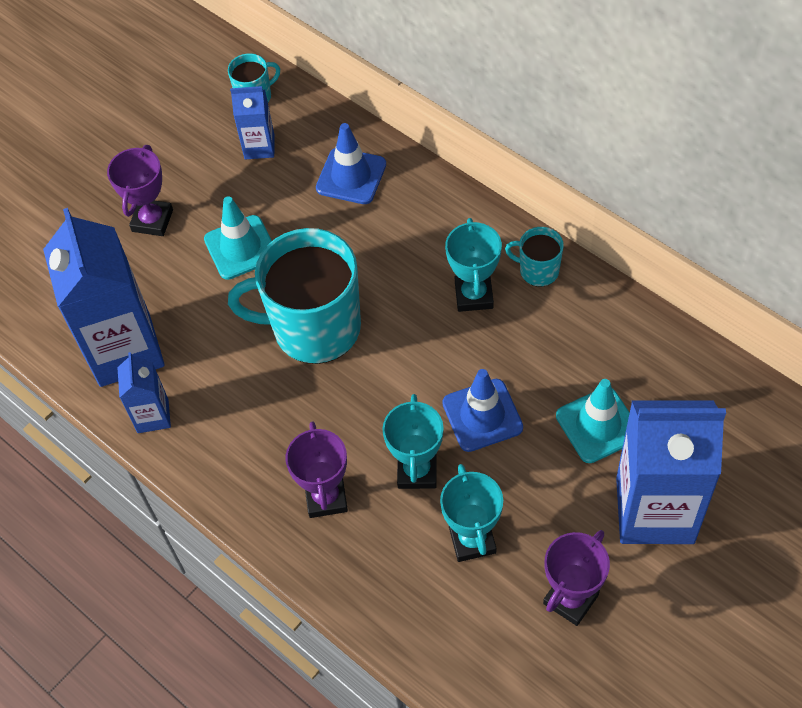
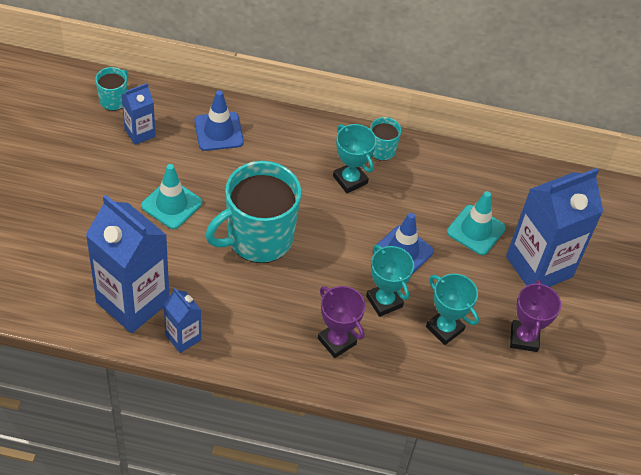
camera: 40 degrees left, 5 degrees down
(152, 220) = (93, 208): purple trophy -> none

